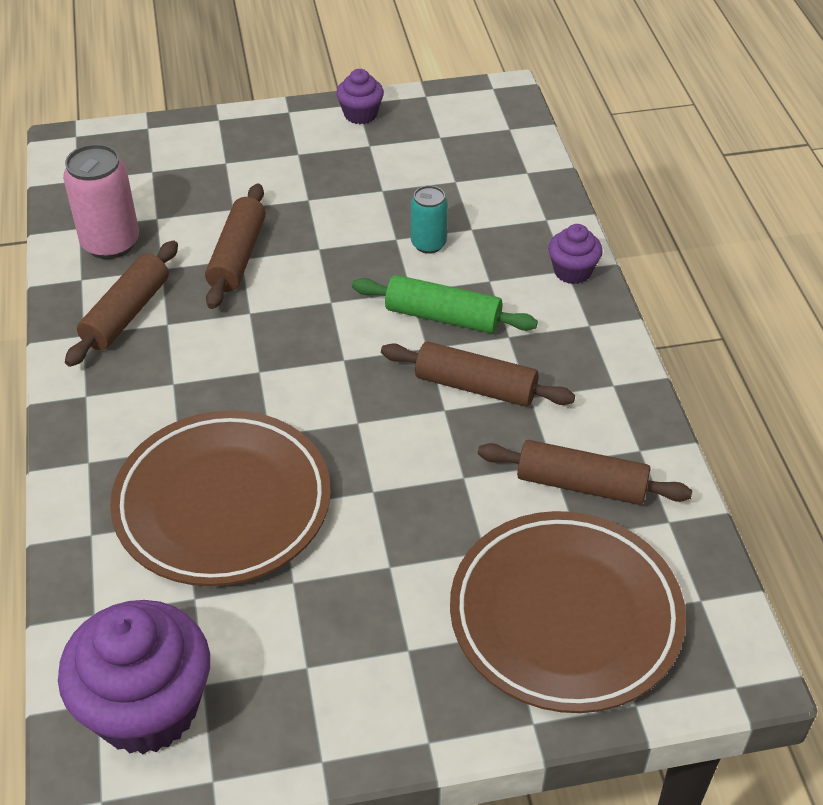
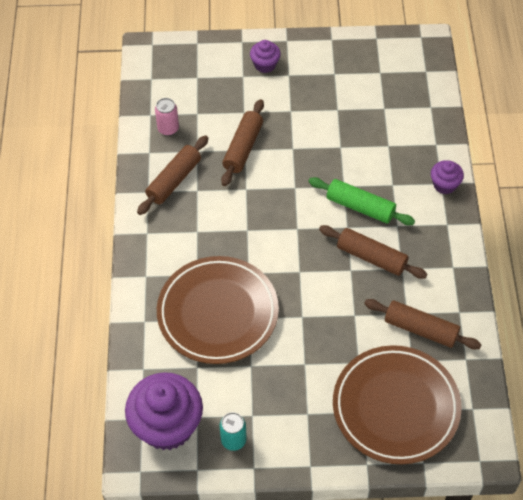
camera: 10 degrees right, 10 degrees up
(110, 243) = (168, 129): pink can -> pink can, size x0.60
(360, 114) = (332, 48): purple cupcake -> purple cupcake (265, 65)
(428, 244) = (360, 153): turquoise can -> turquoise can (233, 440)

